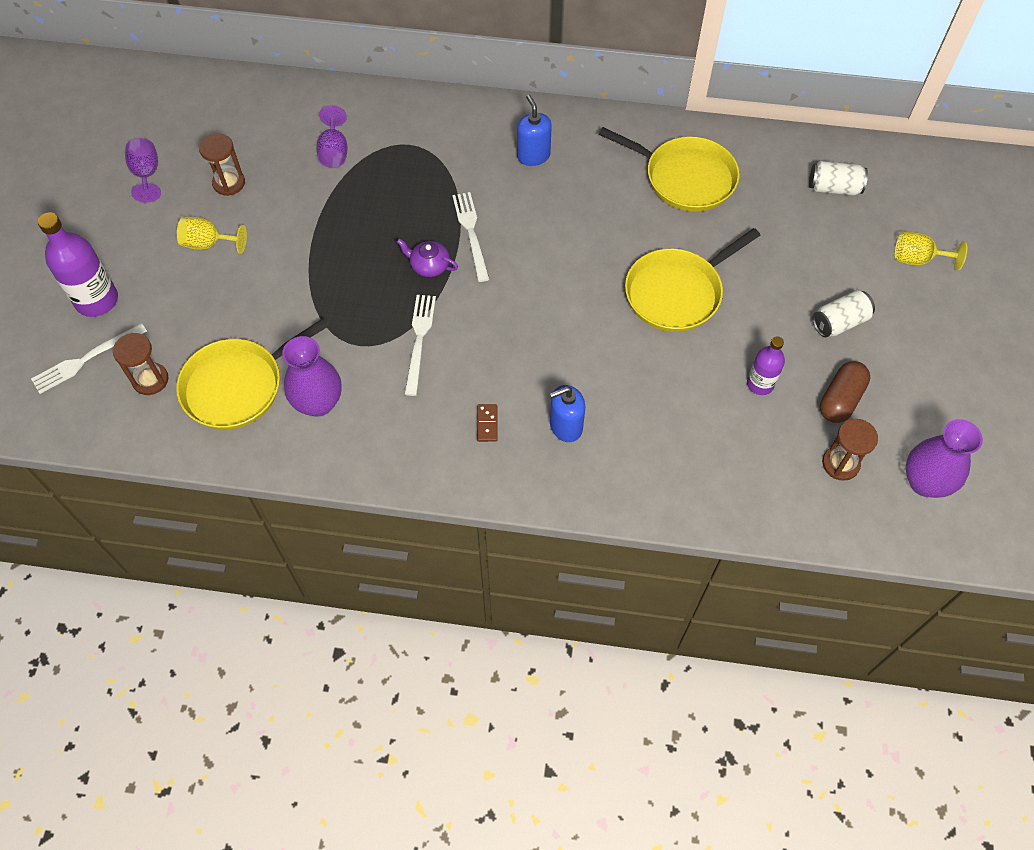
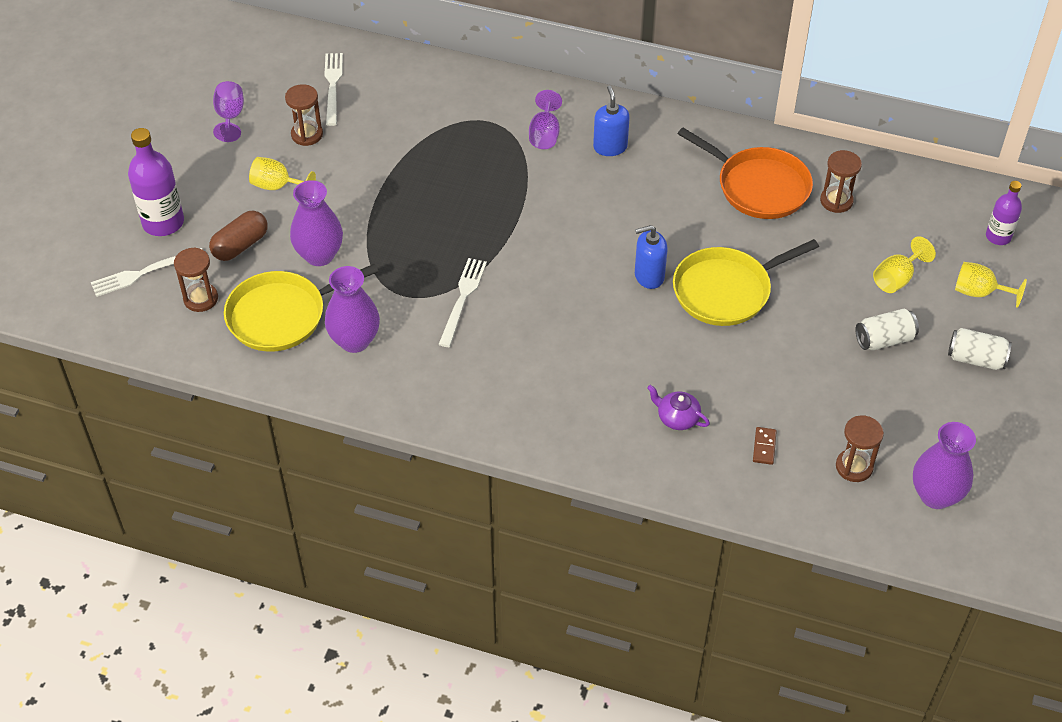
camera: 10 degrees right, 10 degrees down
(265, 313) = (319, 255): none -> purple vase
(334, 152) = (414, 119): purple goblet -> purple goblet (544, 134)
(429, 266) = (486, 234): purple teapot -> purple teapot (677, 418)
(471, 233) = (533, 210): white fork -> white fork (333, 86)
(487, 424) = (513, 382): brown domino -> brown domino (764, 447)
(565, 426) = (588, 395): blue soap dispenser -> blue soap dispenser (649, 276)
(685, 178) = (759, 187): yellow pan -> orange pan
(760, 384) = (790, 384): purple bottle -> purple bottle (998, 236)
(762, 182) = (836, 201): none -> brown hourglass
(834, 188) = (909, 215): white can -> white can (975, 359)
(837, 256) = (897, 278): none -> yellow goblet
(840, 399) = (868, 409): brown capsule -> brown capsule (240, 245)

